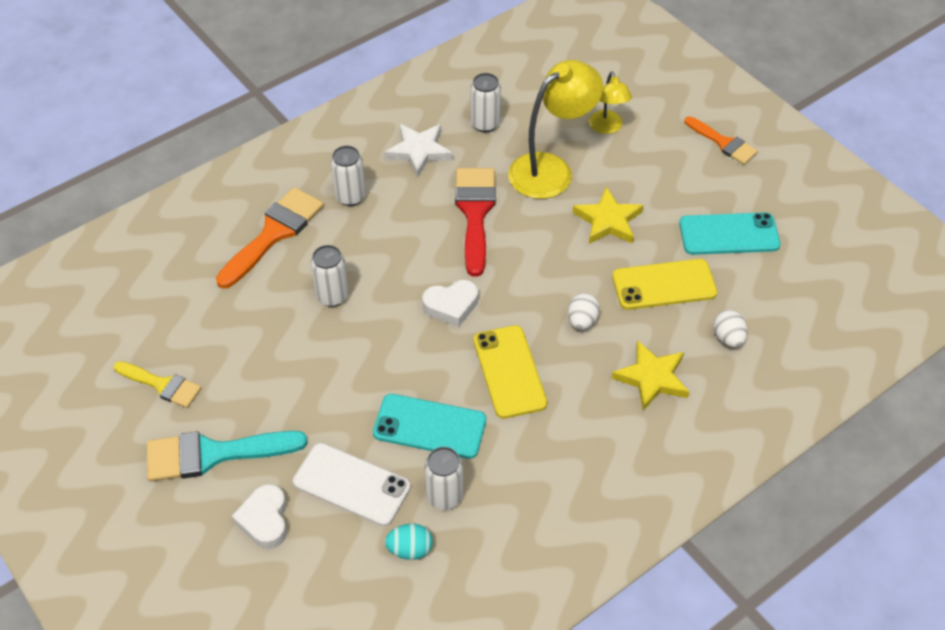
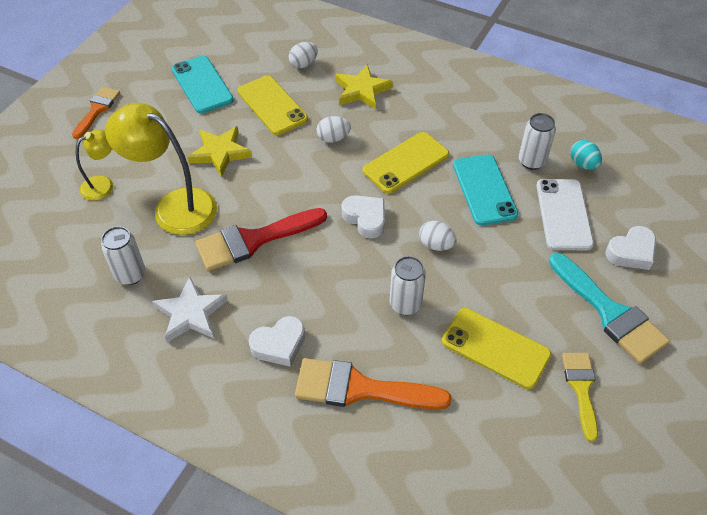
camera: 115 degrees left, 0 degrees up
(244, 342) = (495, 348): none -> yellow phone
(350, 197) = (279, 344): white can -> white heart
(383, 349) = (436, 245): none -> white egg

